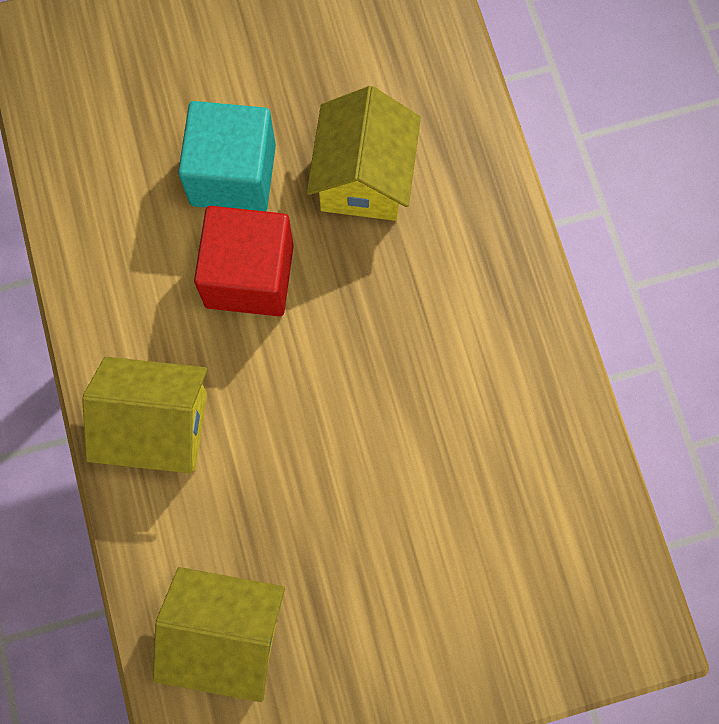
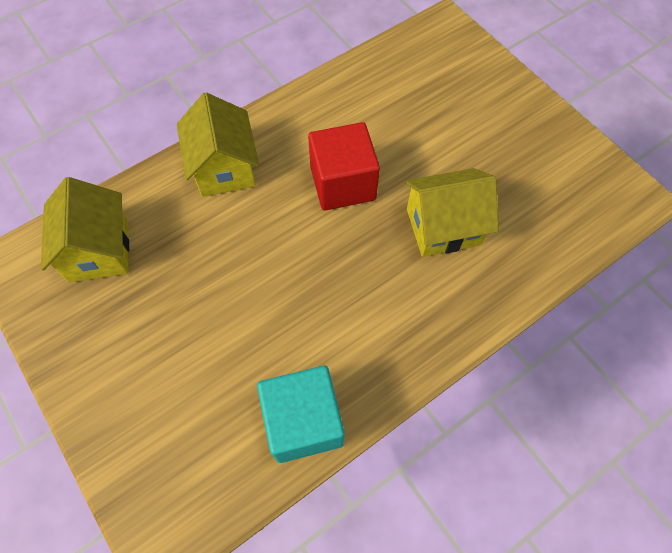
camera: 70 degrees right, 10 degrees down
(233, 175) = (407, 152): turquoise cube -> turquoise cube (303, 421)

